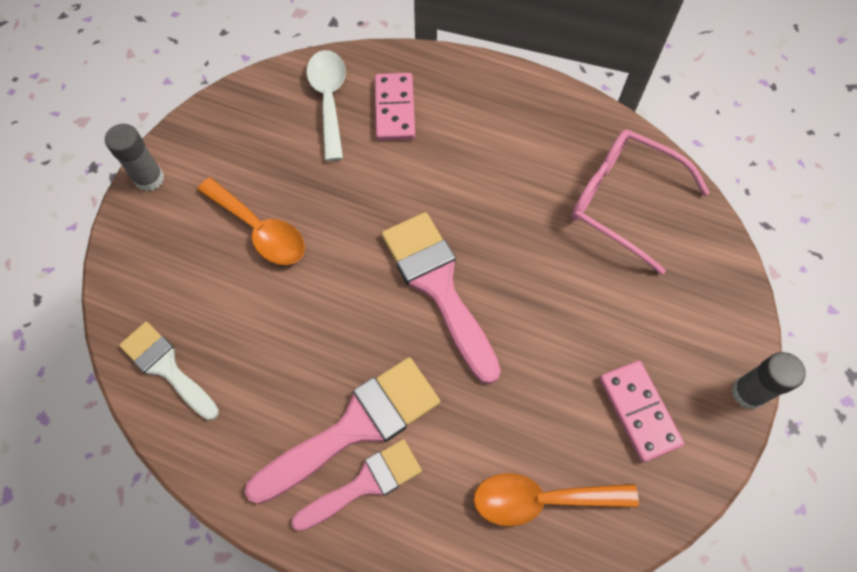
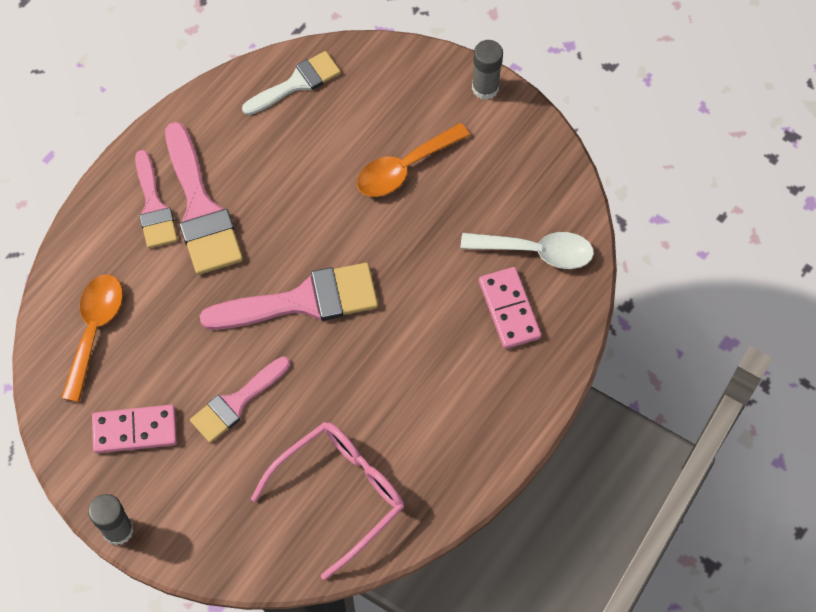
camera: 105 degrees right, 0 degrees up
(394, 109) = (509, 309): pink domino -> pink domino turned 60 degrees clockwise
(570, 318) = (236, 402): none -> pink brush

